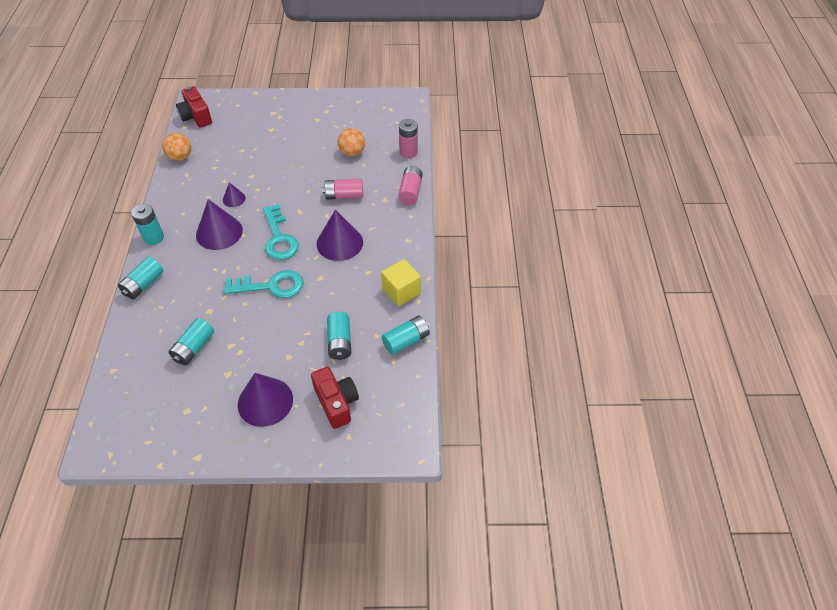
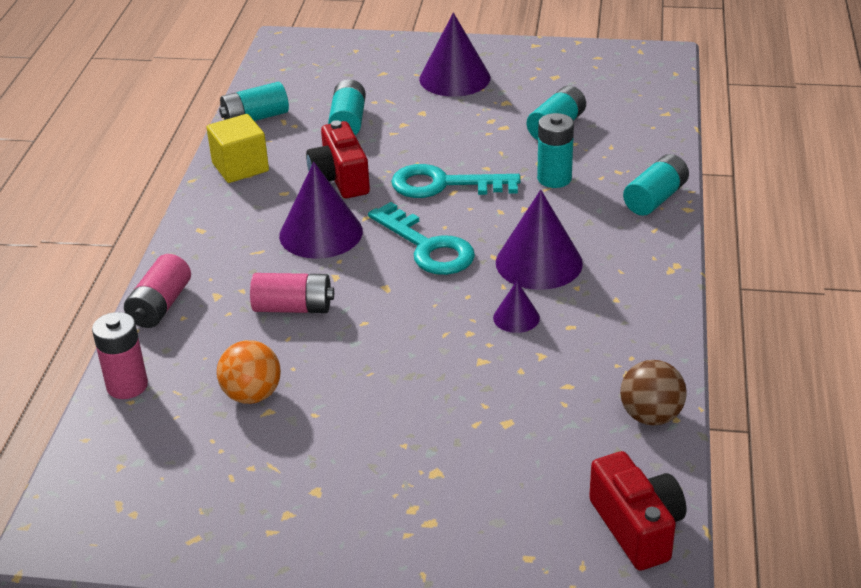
camera: 170 degrees left, 15 degrees down
(154, 238) = (660, 262): turquoise battery -> turquoise battery (554, 178)
(180, 157) = (651, 416): orange ball -> brown ball
(279, 238) = (427, 247): turquoise key -> turquoise key turned 150 degrees clockwise
(336, 403) = (364, 73): red camera -> red camera (340, 179)

